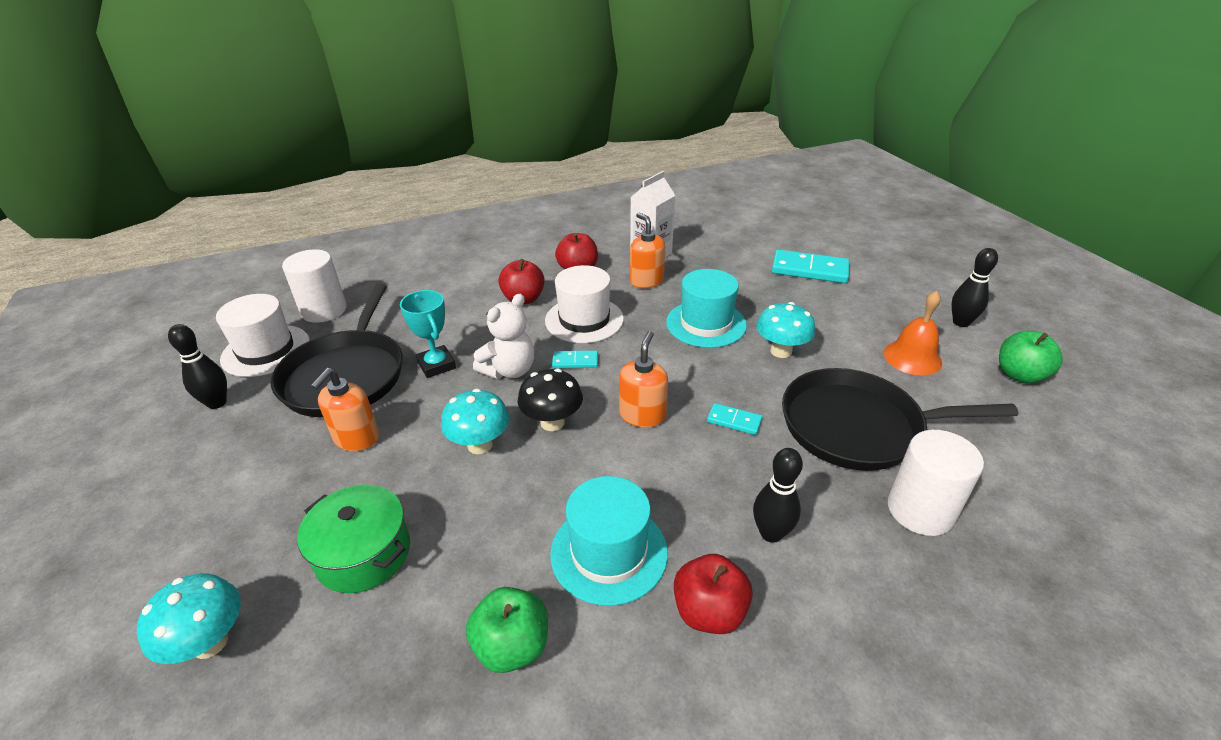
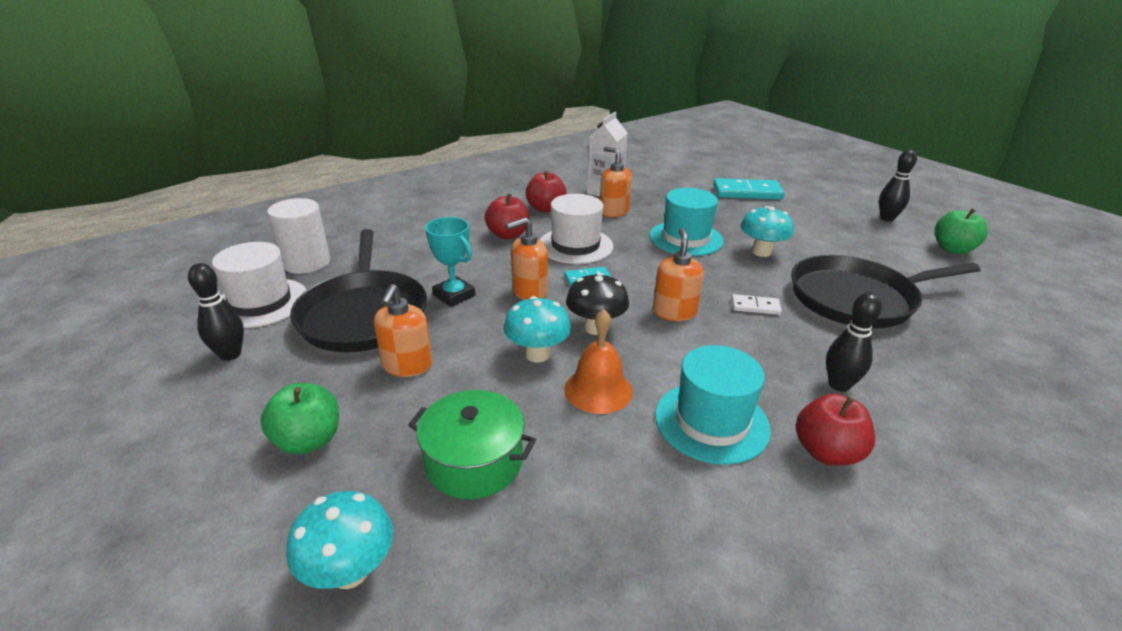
camera: 15 degrees left, 5 degrees down
(509, 370) = (529, 292): white teddy bear -> orange soap dispenser
(512, 646) = (670, 512): green apple -> green apple (308, 440)
(734, 421) = (755, 306): turquoise domino -> white domino
(912, 357) = (866, 246): orange bell -> orange bell (598, 390)
(920, 510) = (942, 351): white cylinder -> none

